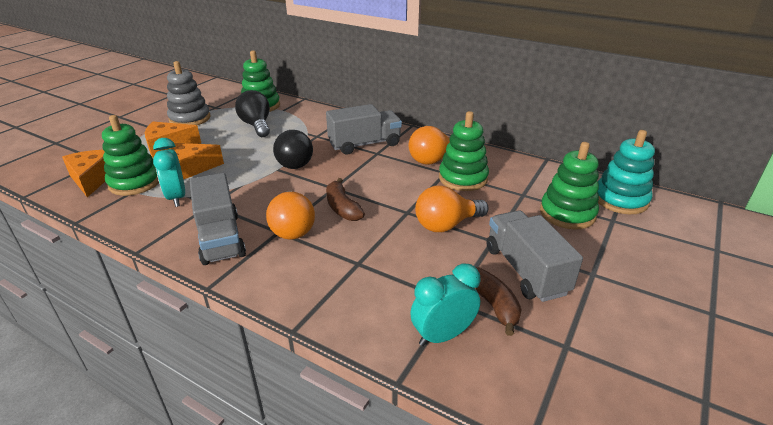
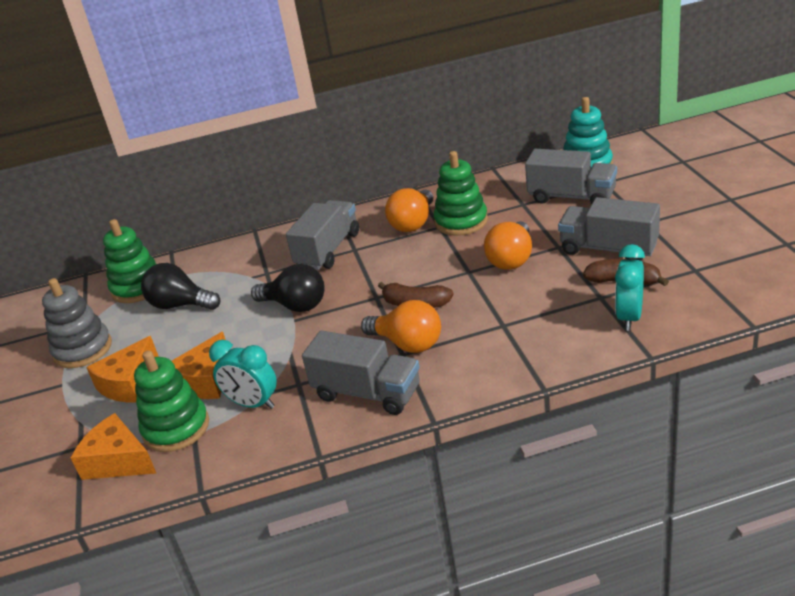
camera: 40 degrees left, 0 degrees up
(567, 213) = (571, 197): green stacking toy -> grey truck

